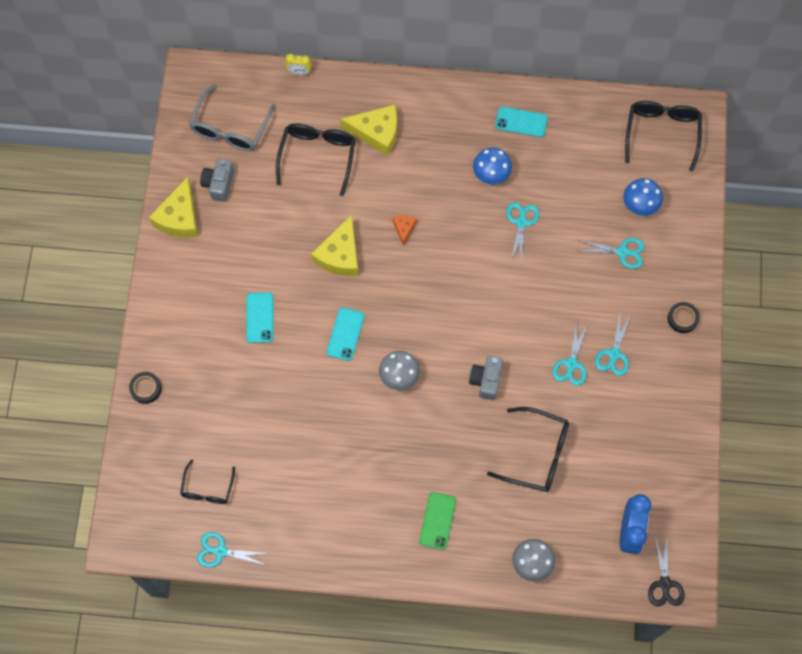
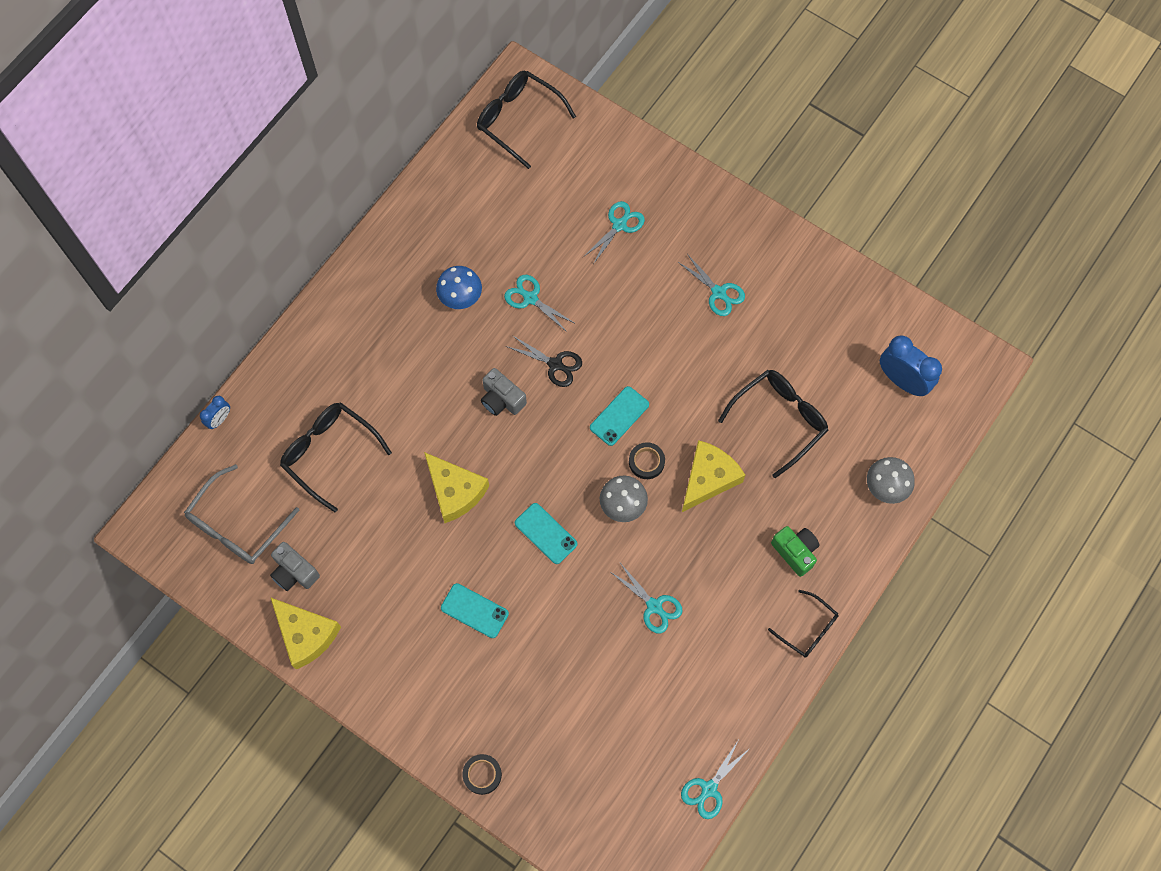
camera: 60 degrees left, 0 degrees up
(207, 489) = (633, 766): black glasses -> black glasses (808, 629)
(230, 128) = (237, 525): grey glasses -> grey glasses turned 75 degrees clockwise
(299, 72) = (219, 419): yellow clock -> blue clock
(376, 132) = (341, 380): yellow cheese -> yellow cheese (708, 478)
(404, 229) = (466, 412): orange cheese -> none
(437, 521) = (795, 552): green phone -> green camera
(486, 380) = (676, 425): grey camera -> grey camera (502, 399)
(521, 122) = (422, 237): turquoise phone -> turquoise phone (619, 416)
(571, 364) = (706, 337): turquoise scissors -> turquoise scissors (654, 606)
(640, 205) = (580, 182): blue mushroom -> none
(665, 584) = (969, 379): black scissors -> black scissors (555, 364)
(682, 318) = (719, 212): black tape -> black tape (646, 462)

